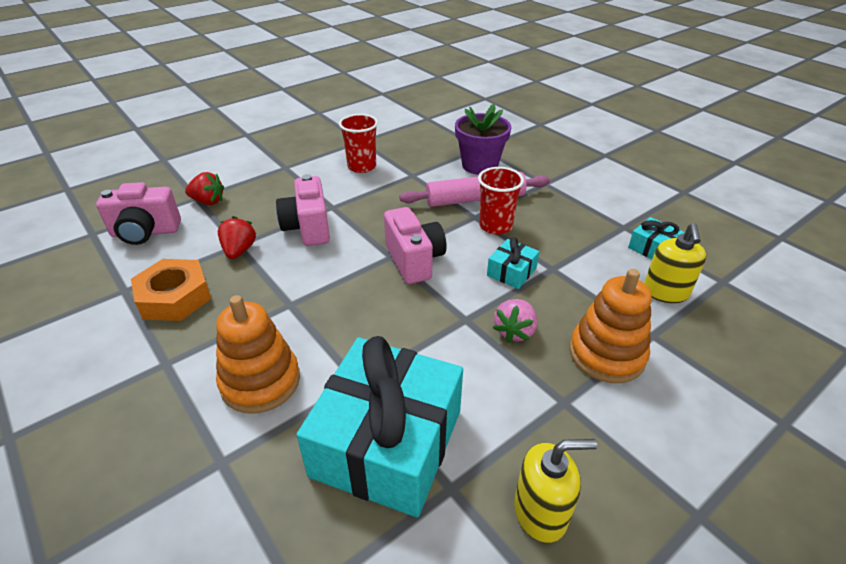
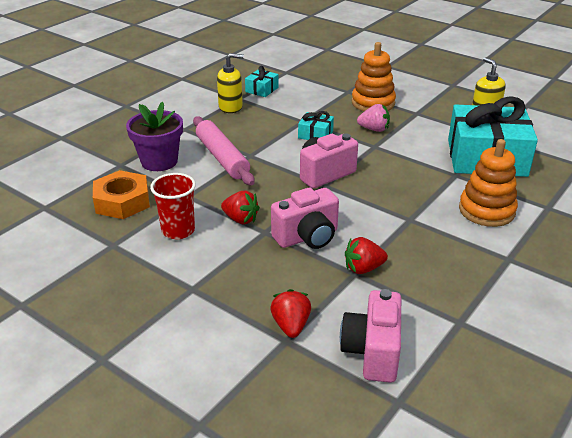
camera: 105 degrees left, 5 degrees down
(145, 232) = (372, 352): pink camera -> pink camera turned 150 degrees counterclockwise
(174, 297) = (445, 284): orange nut -> orange nut (122, 201)
(359, 197) = (240, 219): none -> red strawberry
(495, 226) = (260, 145): red cup -> none
(665, 292) = (307, 87): yellow soap dispenser -> yellow soap dispenser (231, 107)

